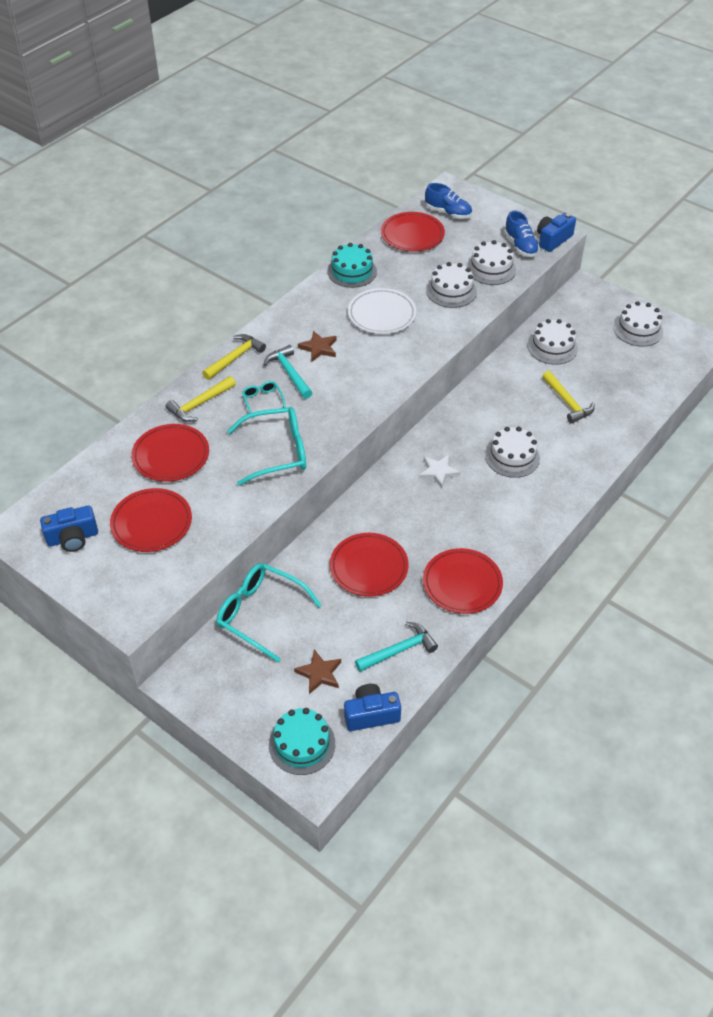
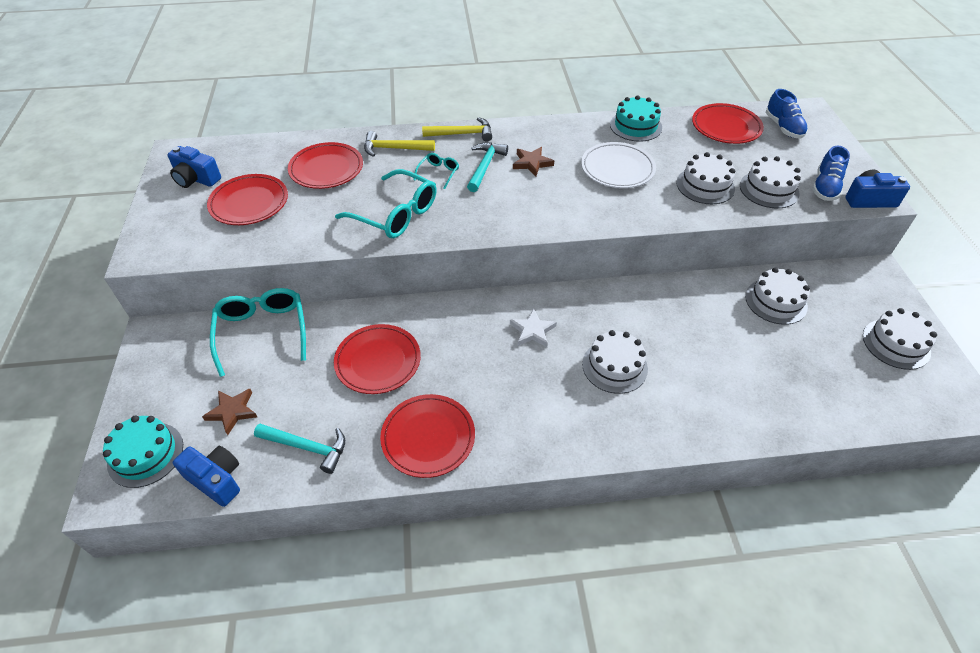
camera: 45 degrees right, 0 degrees up
(567, 402) = (731, 358): yellow hammer -> none

